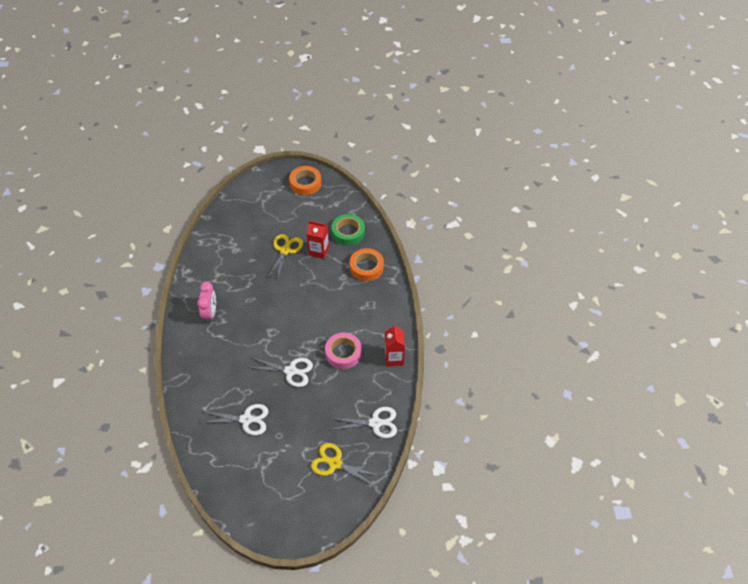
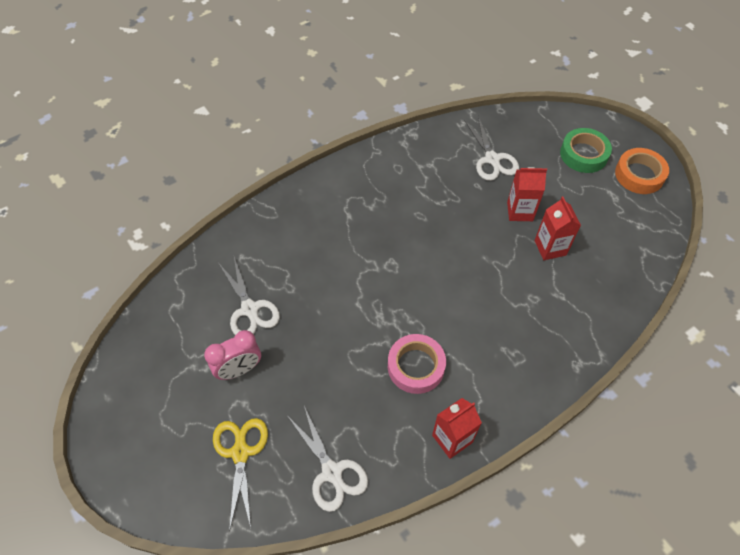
camera: 60 degrees right, 5 degrees up
(210, 313) = (372, 188): pink clock -> pink clock (239, 369)
(285, 250) = (520, 211): yellow scissors -> red carton
(290, 371) = (348, 319): white scissors -> white scissors (492, 159)
(348, 232) = (608, 265): green tape -> green tape (583, 154)
(366, 267) = (572, 318): orange tape -> none

